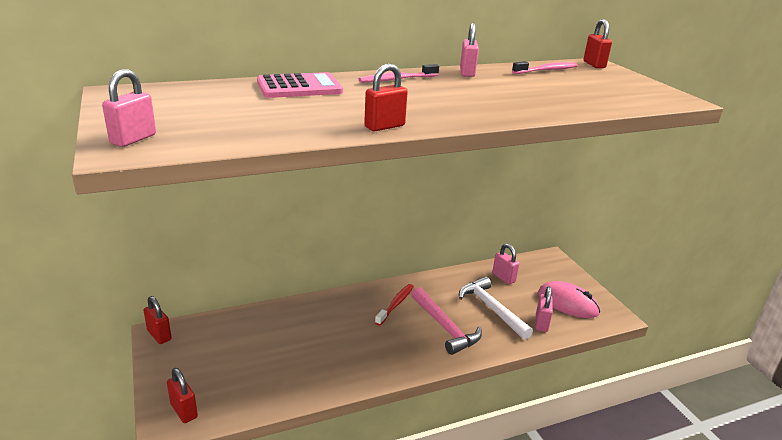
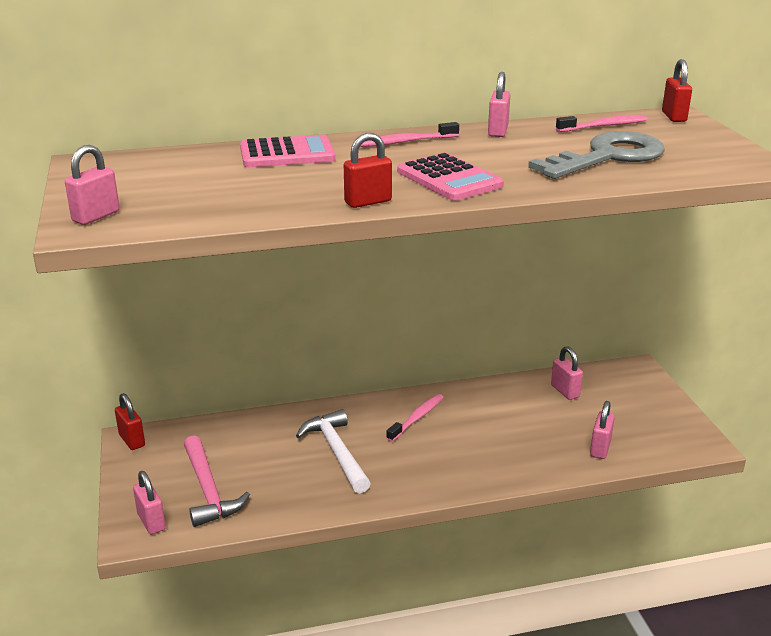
camera: 10 degrees right, 0 degrees up
(184, 411) = (151, 522): red padlock -> pink padlock
(396, 304) = (417, 418): red toothbrush -> pink toothbrush
(445, 108) = (449, 179): none -> pink calculator
(445, 327) = (473, 447): pink hammer -> pink hammer (208, 490)
(491, 308) = (539, 428): white hammer -> white hammer (336, 452)
(562, 92) = (607, 157): none -> grey key
(567, 303) = (643, 426): pink mouse -> none

